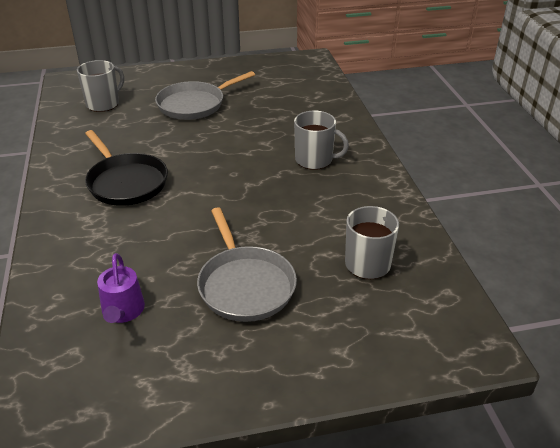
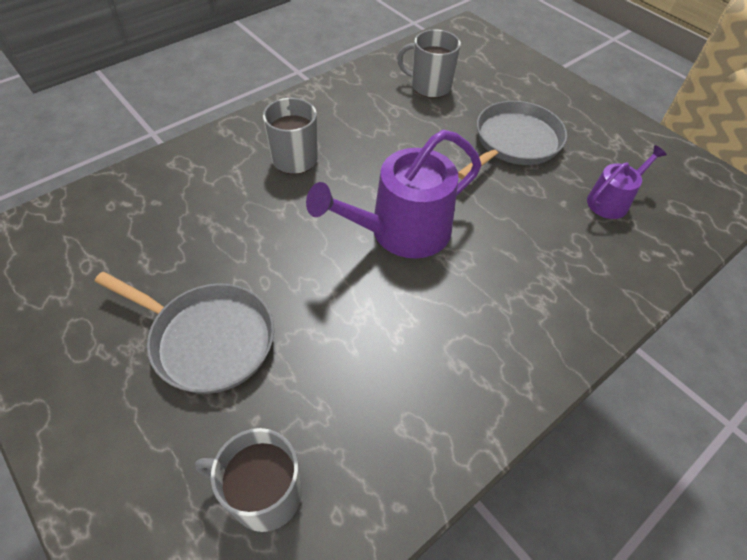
camera: 120 degrees left, 15 degrees up
(126, 182) = (453, 308): black pan -> none
(203, 183) = (401, 231): none -> purple watering can

